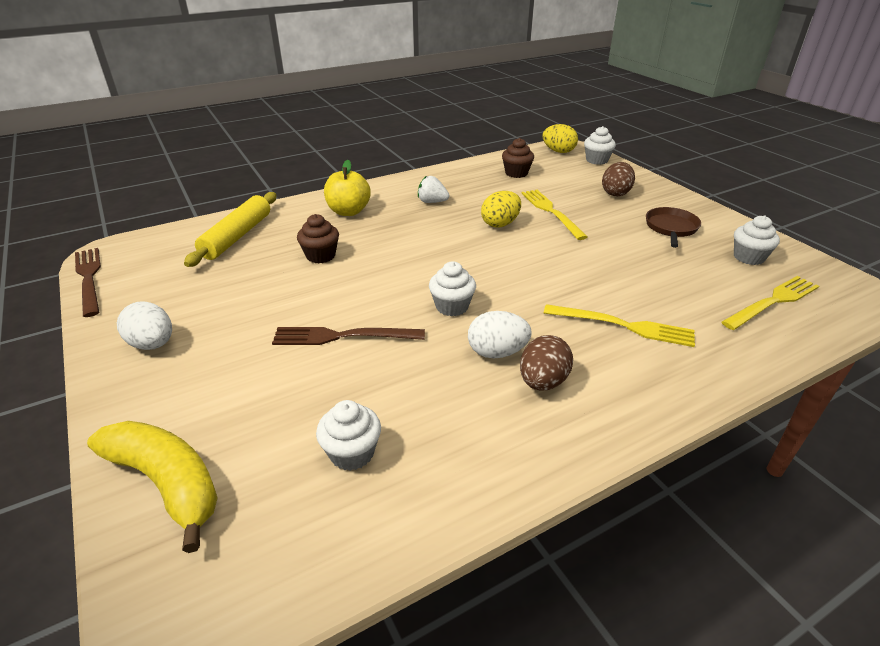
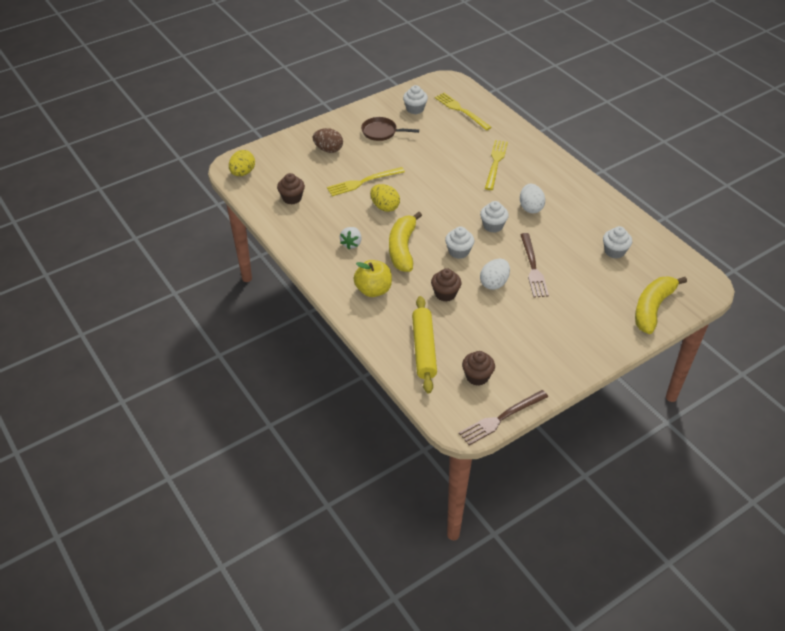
camera: 95 degrees left, 10 degrees up
(153, 344) = (563, 350): white egg -> white egg (494, 283)
(167, 267) = (477, 376): none -> brown cupcake
(237, 236) = (424, 349): yellow rolling pin -> yellow rolling pin turned 75 degrees clockwise
(415, 232) = (402, 249): none -> yellow banana
(542, 382) = (548, 192): brown egg -> none
(596, 160) = (263, 153): white cupcake -> white cupcake (458, 251)

